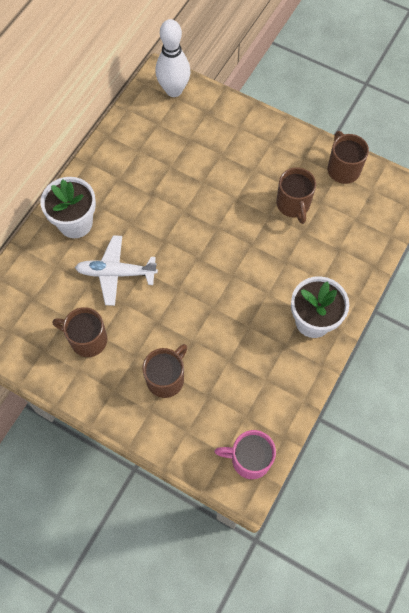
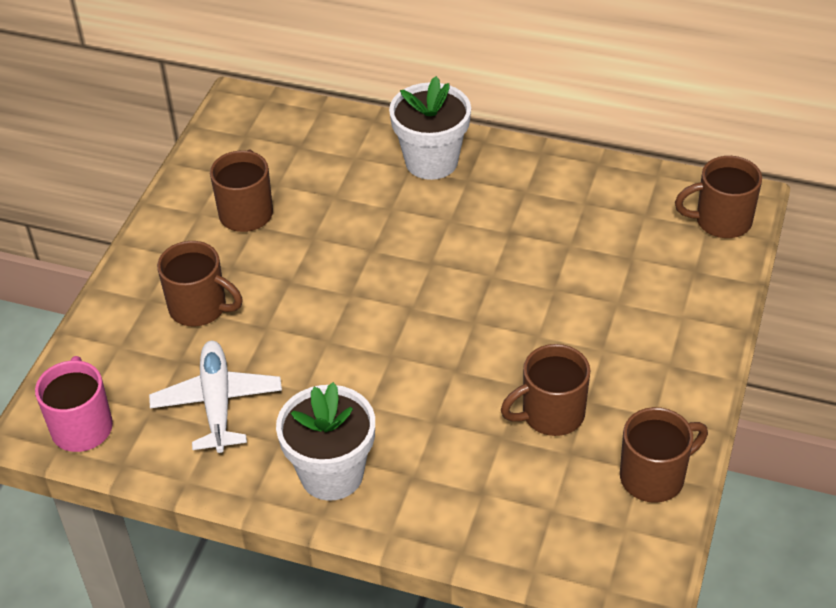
camera: 80 degrees right, 20 degrees down
(116, 273) = (360, 220): white plane -> white plane (217, 402)
(174, 90) = (721, 221): white bowling pin -> brown mug

